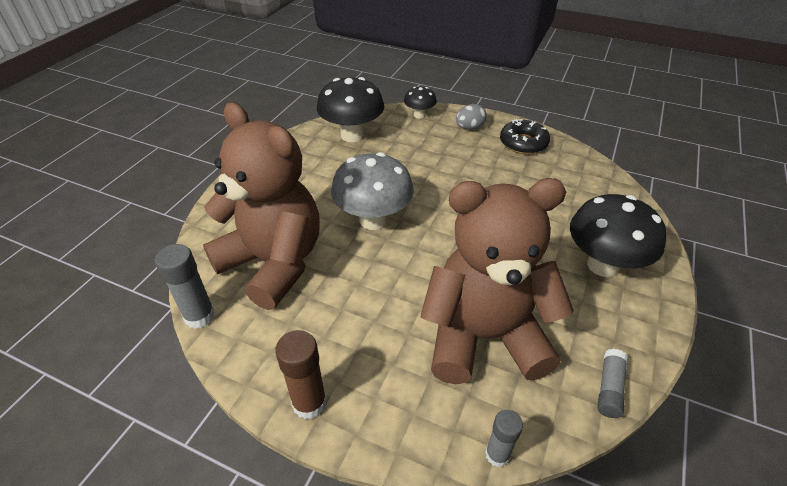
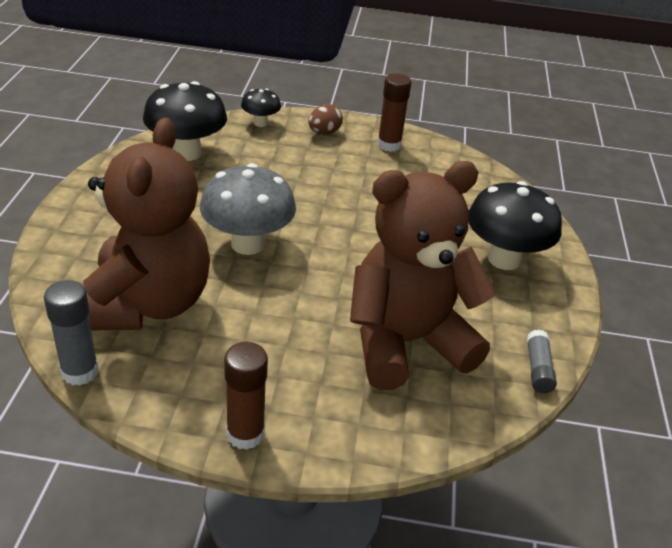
camera: 20 degrees left, 5 degrees down
(273, 263) = (147, 304): brown teddy bear -> brown teddy bear turned 75 degrees clockwise
(469, 128) = (324, 133): grey egg -> brown egg
(497, 454) = (451, 443): grey glue stick -> none
(523, 143) = (389, 145): black donut -> brown glue stick

